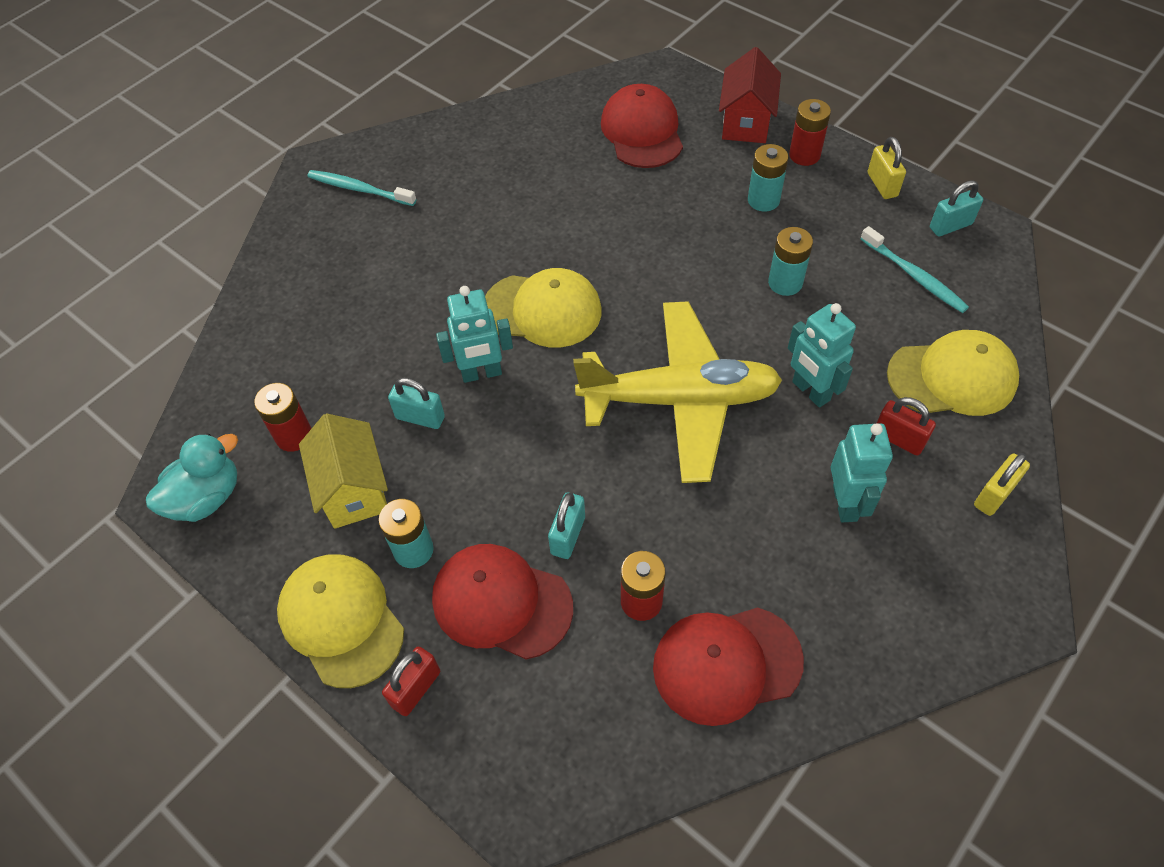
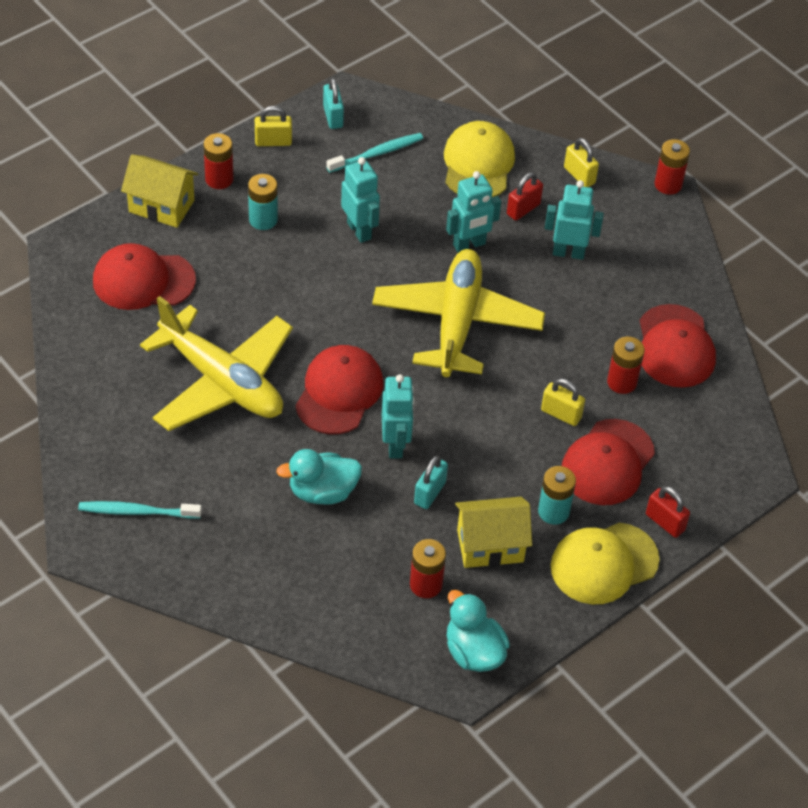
camera: 85 degrees left, 5 degrees down
(359, 189) = (136, 511): turquoise toothbrush -> turquoise toothbrush turned 60 degrees clockwise
(405, 322) = (322, 492): none -> turquoise duck
(531, 214) = (222, 381): none -> yellow plane
(542, 310) = (339, 392): yellow cap -> red cap
(568, 535) = (561, 414): turquoise padlock -> yellow padlock
(745, 122) = (161, 206): red house -> yellow house
(785, 283) = (359, 230): turquoise battery -> turquoise robot
(1039, 614) = (668, 184): none -> red battery

